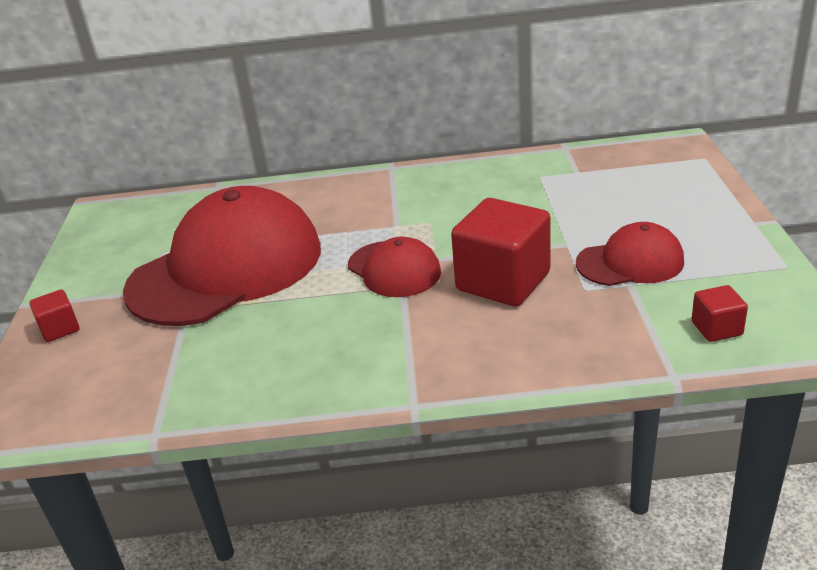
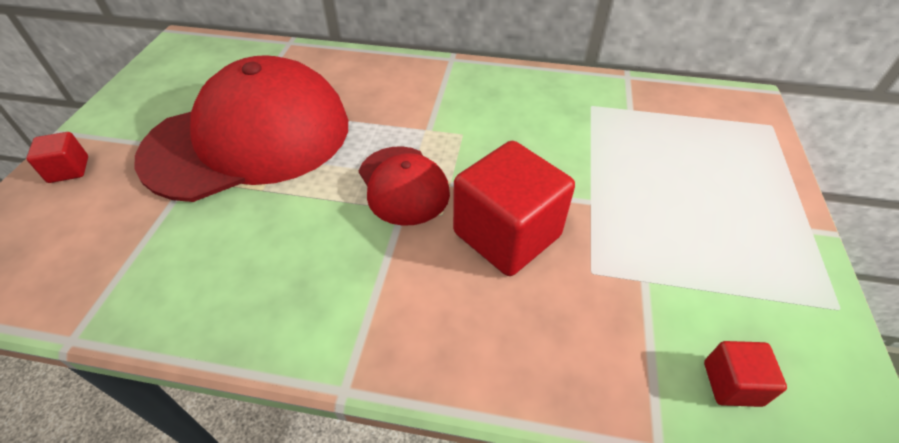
camera: 10 degrees right, 15 degrees up
(630, 262) = (653, 247): red cap -> none

